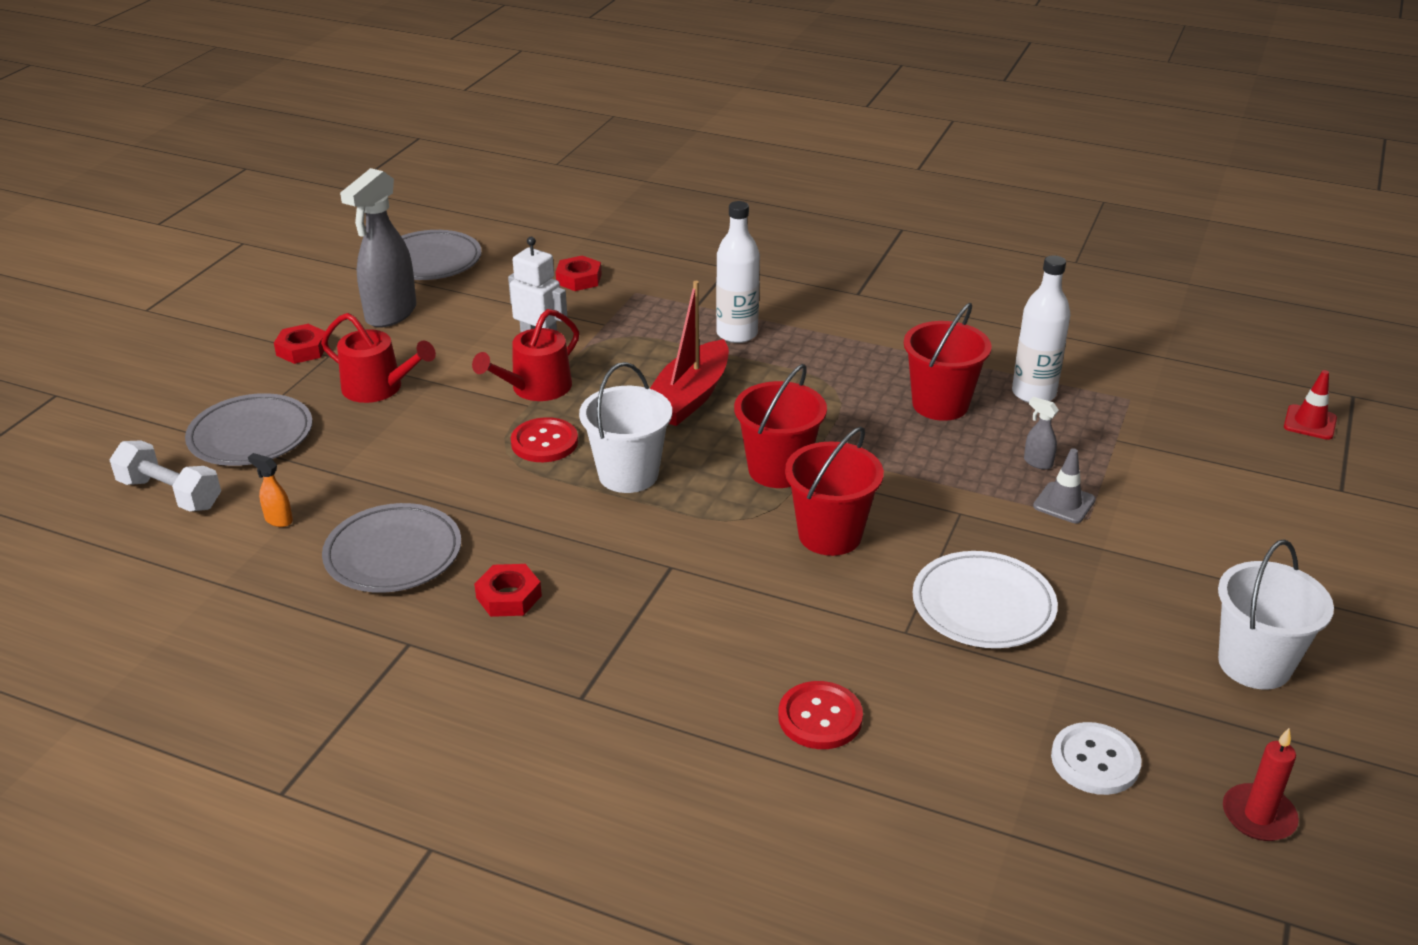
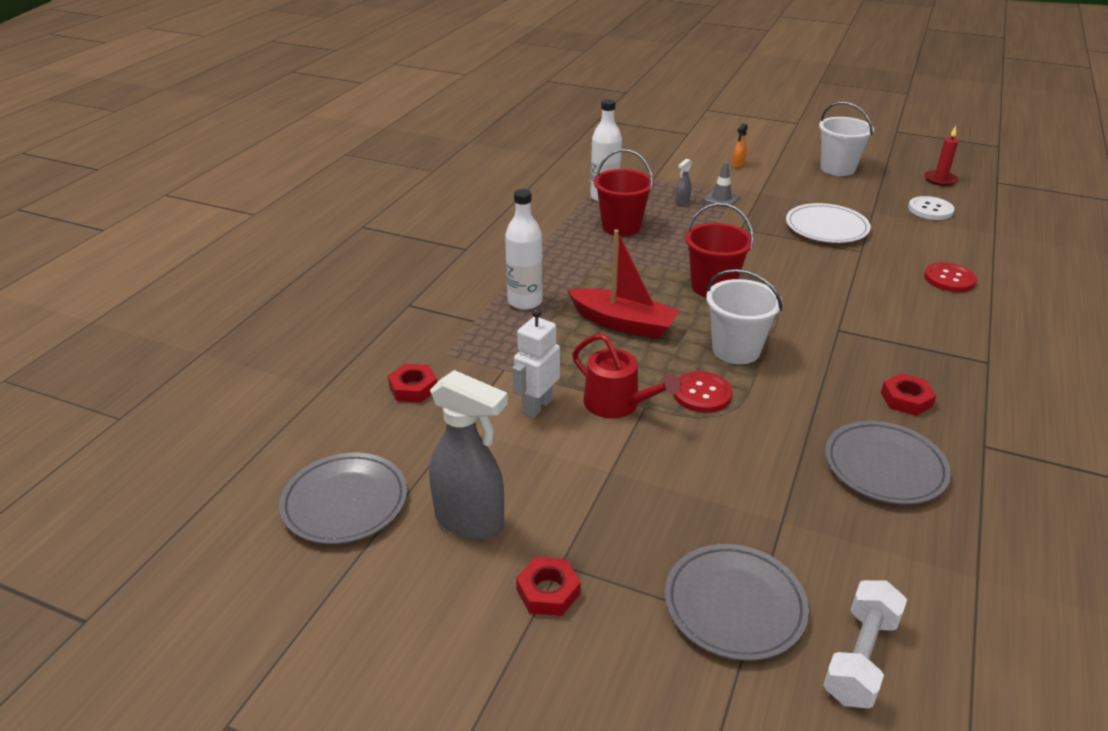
camera: 90 degrees left, 0 degrees up
(278, 520) = (869, 553): orange spray bottle -> orange spray bottle (738, 165)
(378, 388) = (626, 511): red watering can -> none
(830, 535) = (780, 270): red bucket -> none
(1310, 422) = (626, 132): red traffic cone -> none

